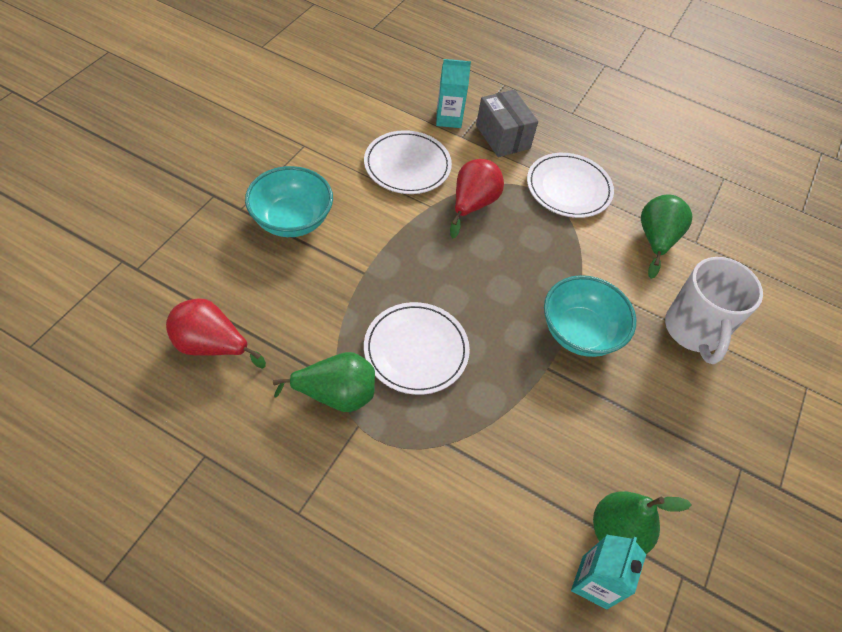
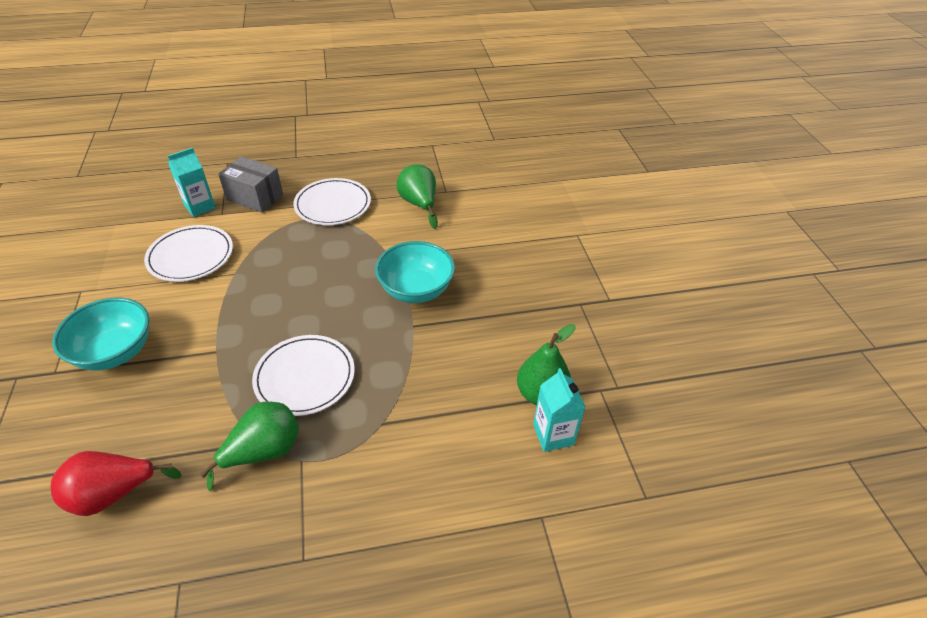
camera: 35 degrees left, 10 degrees down
(472, 205) = (268, 254): red pear -> none
(693, 331) = (487, 243): white mug -> none

